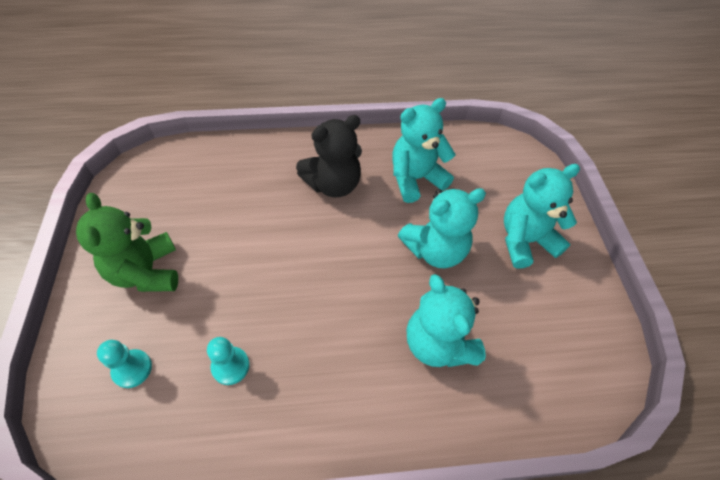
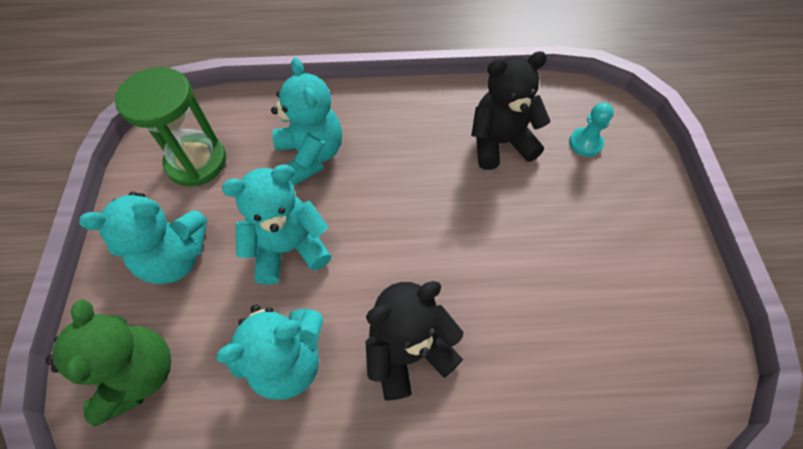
camera: 175 degrees left, 5 degrees up
(147, 272) = (614, 229): green teddy bear -> green teddy bear (139, 374)
(230, 366) = (500, 143): turquoise pawn -> black teddy bear
(554, 331) = (196, 162): none -> green hourglass

